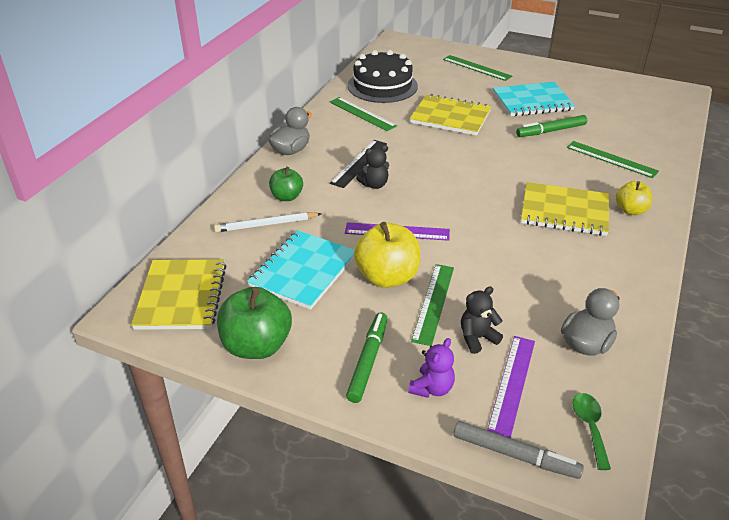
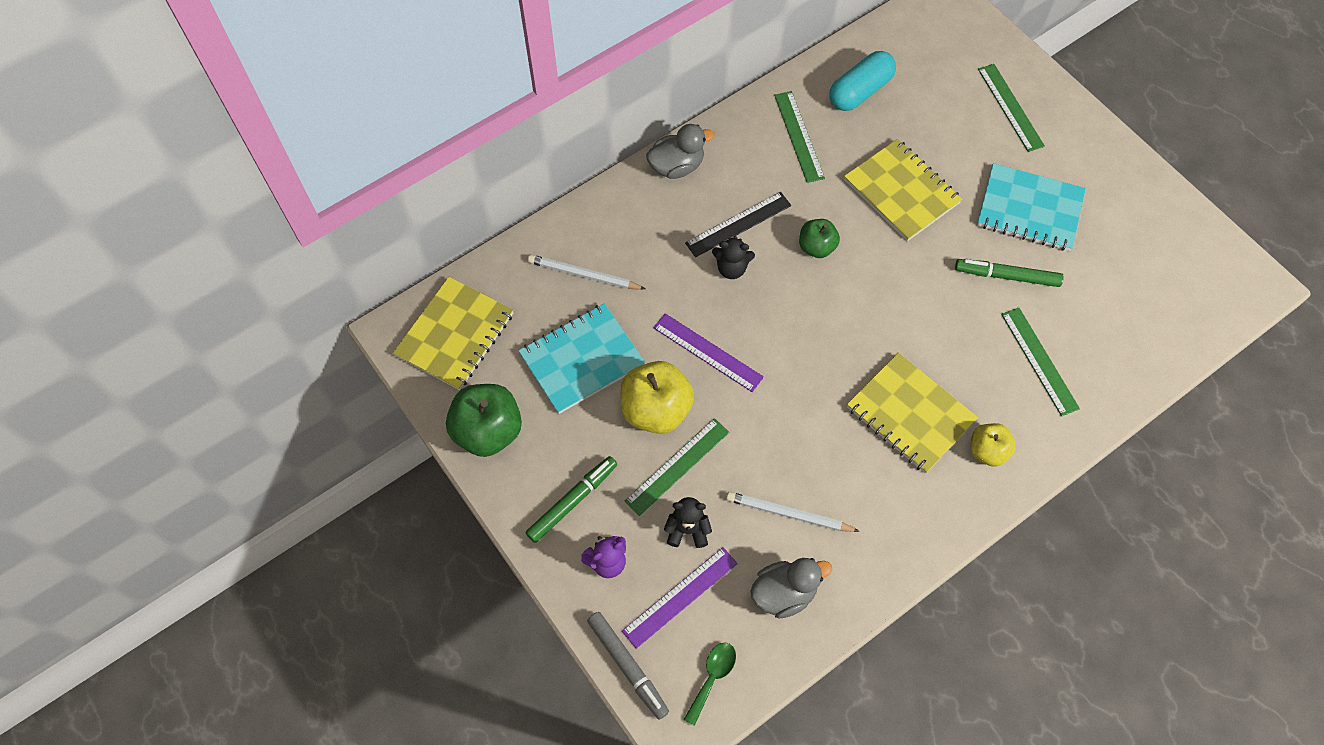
camera: 30 degrees right, 25 degrees up
(287, 197) = (628, 242): green apple -> green apple (816, 247)
(382, 86) = (860, 91): black cake -> turquoise capsule
(541, 295) = (789, 514): none -> white pencil

